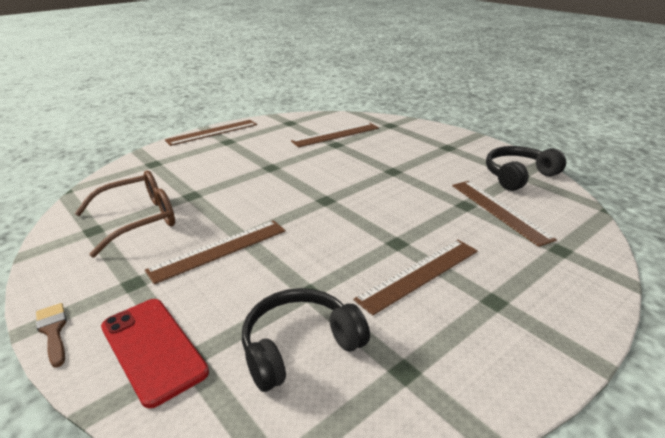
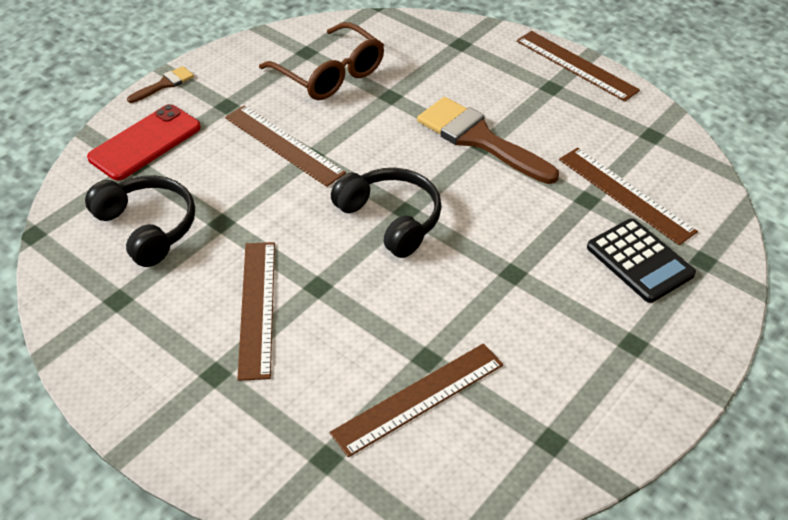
camera: 80 degrees right, 15 degrees up
(264, 168) = (479, 139): none -> brown brush
(388, 138) = (639, 261): none -> black calculator
(419, 274) = (257, 308): brown ruler -> brown ruler turned 45 degrees clockwise
(518, 176) = (546, 438): black headphones -> black headphones (391, 219)

